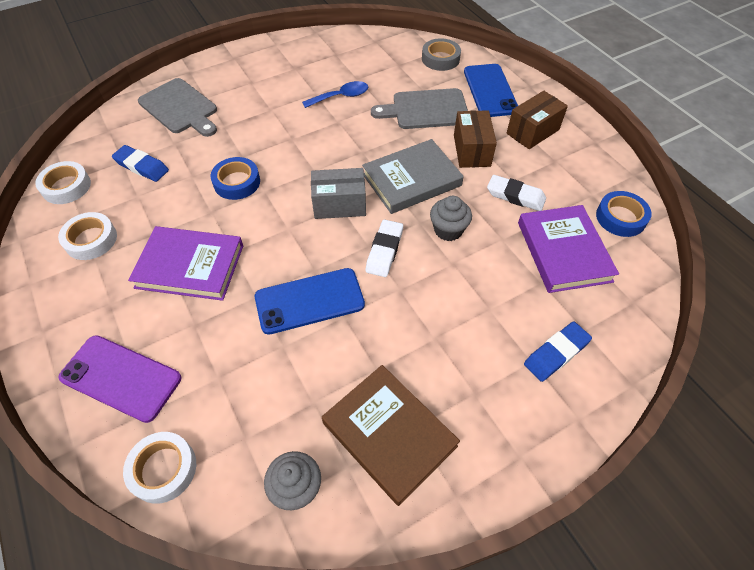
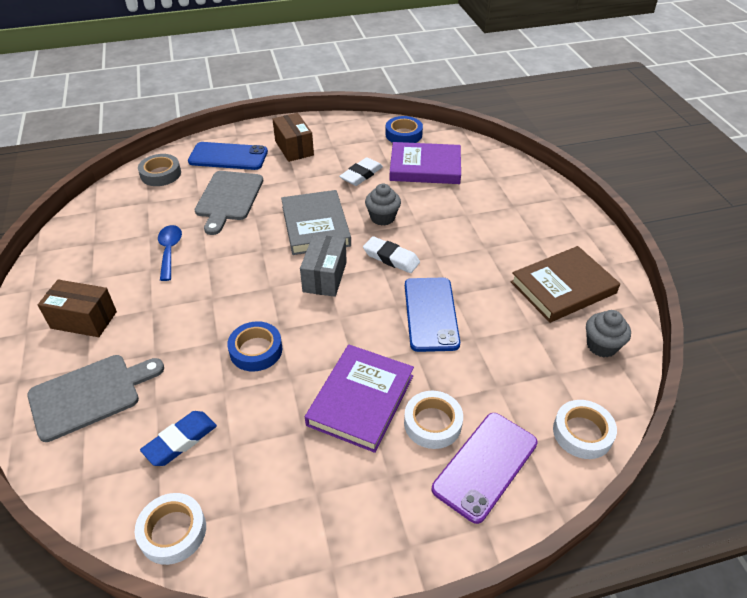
camera: 75 degrees left, 10 degrees down
(91, 240) = (285, 498): white tape -> white tape (432, 423)
(471, 150) = (298, 184): brown box -> brown box (84, 320)
(556, 353) = (510, 194): blue eraser -> none

